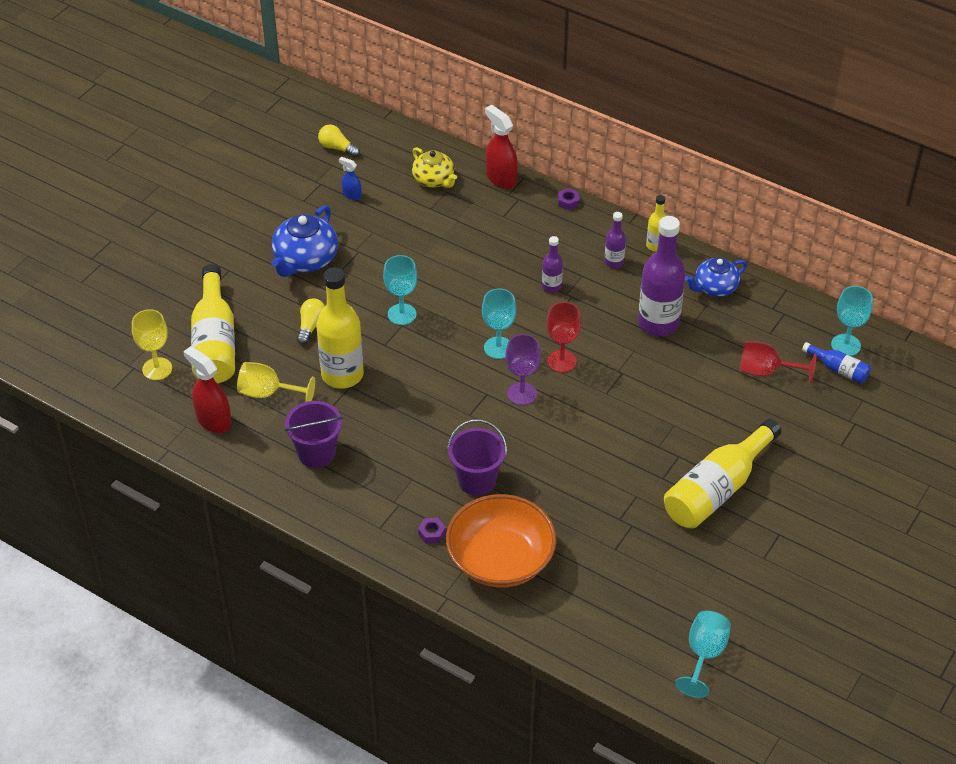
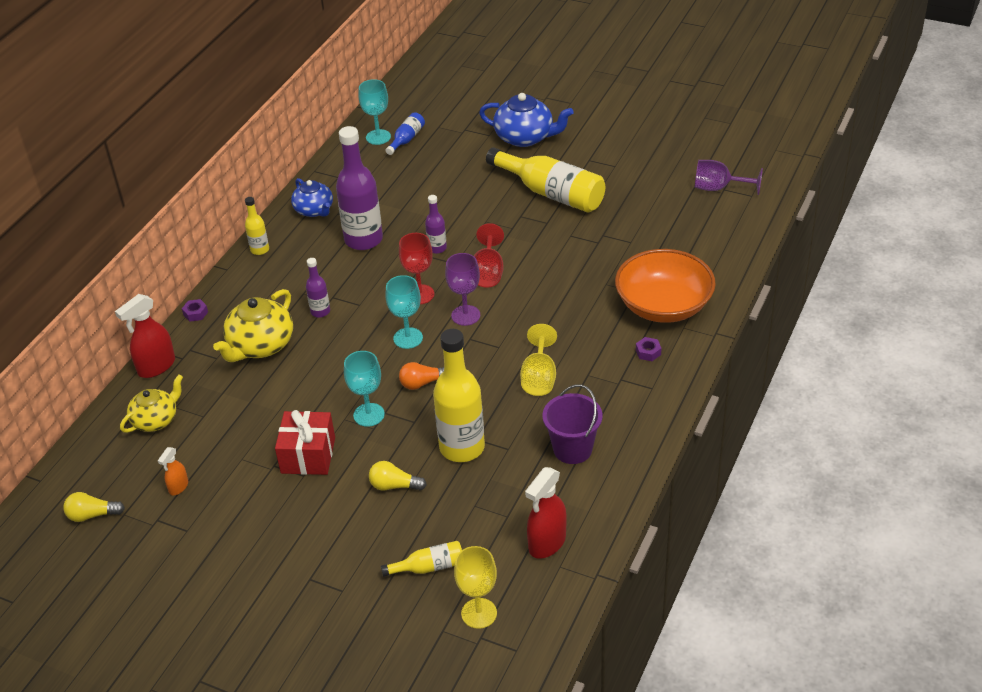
camera: 95 degrees left, 5 degrees down
(215, 342) = (429, 567): yellow bottle -> yellow bottle, size x0.49
(268, 393) = (498, 503): yellow goblet -> yellow goblet (539, 377)
(305, 260) = (289, 510): blue teapot -> blue teapot (525, 137)
(337, 148) = (92, 515): yellow light bulb -> yellow light bulb turned 60 degrees clockwise
(352, 195) = (178, 487): blue spray bottle -> orange spray bottle
(364, 273) = (308, 455): none -> red gift
(433, 354) = (422, 383): none -> orange light bulb
(477, 480) = (578, 331): purple bucket -> none
(512, 244) = (260, 345): none -> yellow teapot
(614, 262) = (284, 274): purple bottle -> purple bottle (437, 248)
(704, 655) = (718, 188): turquoise goblet -> purple goblet
(766, 371) = (414, 176): red goblet -> red goblet (488, 272)

